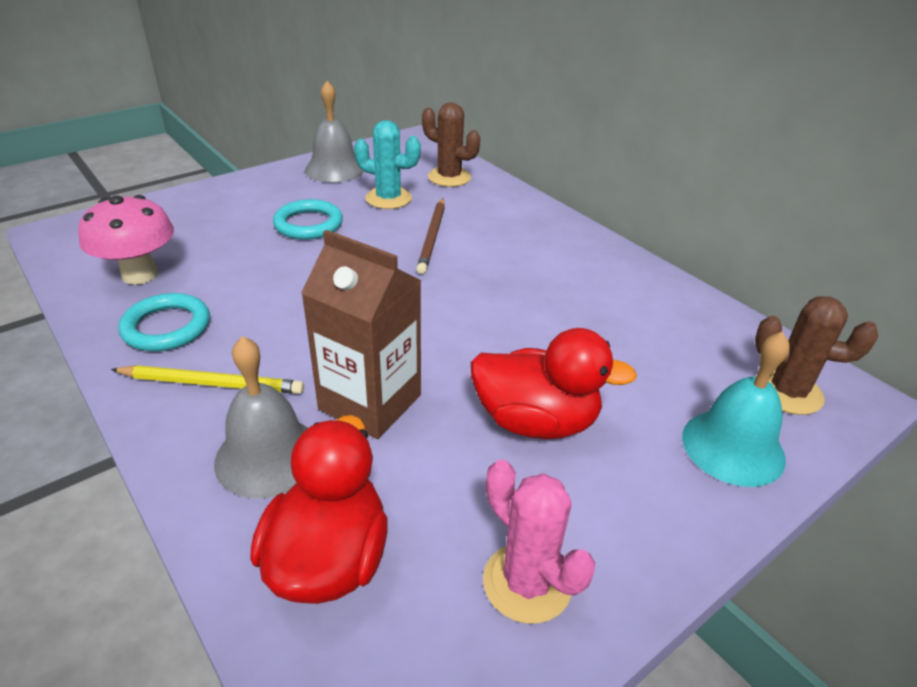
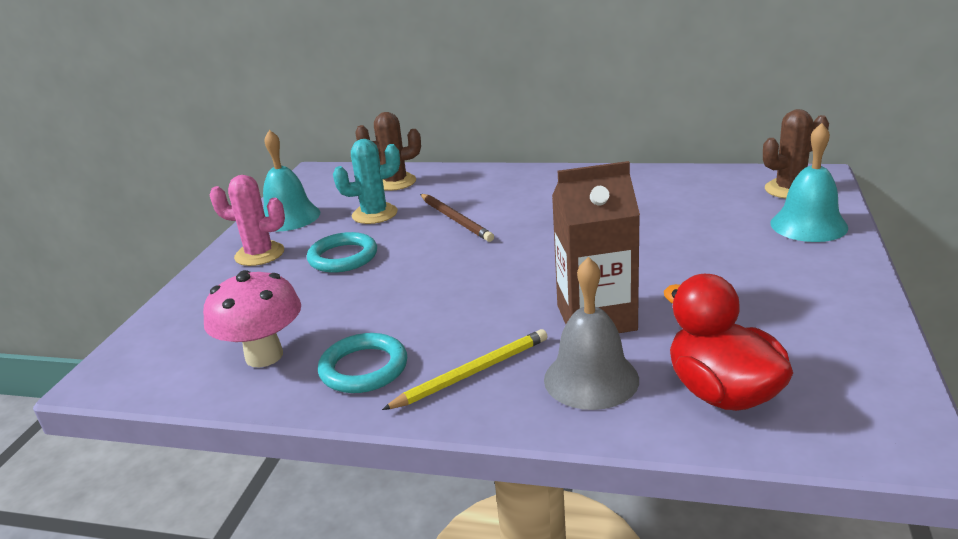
camera: 35 degrees left, 10 degrees down
(334, 169) = (289, 217): grey bell -> turquoise bell
(527, 582) = (828, 333): pink cactus -> pink cactus (259, 254)
(536, 421) = (703, 270): red duck -> none

